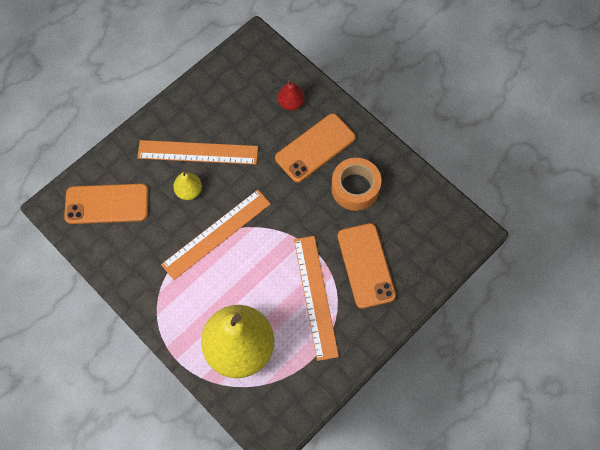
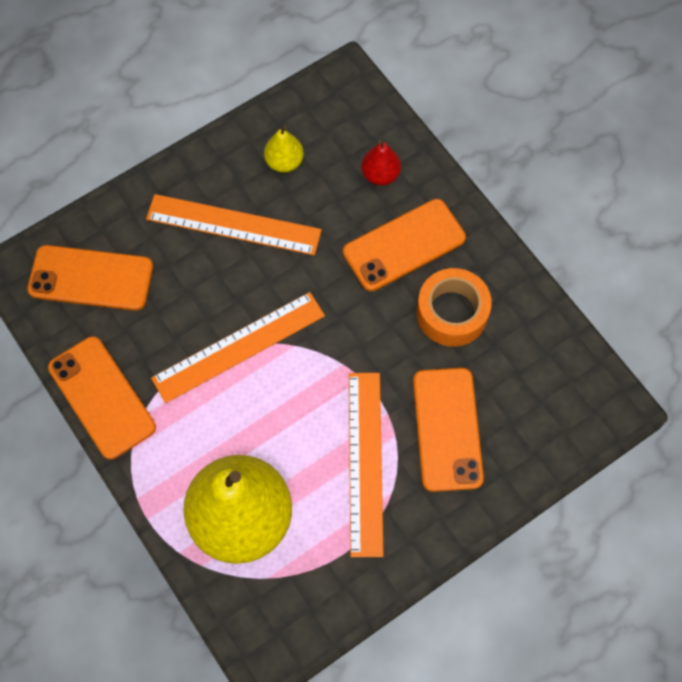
camera: 10 degrees right, 0 degrees up
(129, 283) = (102, 397): none -> orange phone
(189, 191) = (211, 278): yellow pear -> yellow pear (284, 162)

